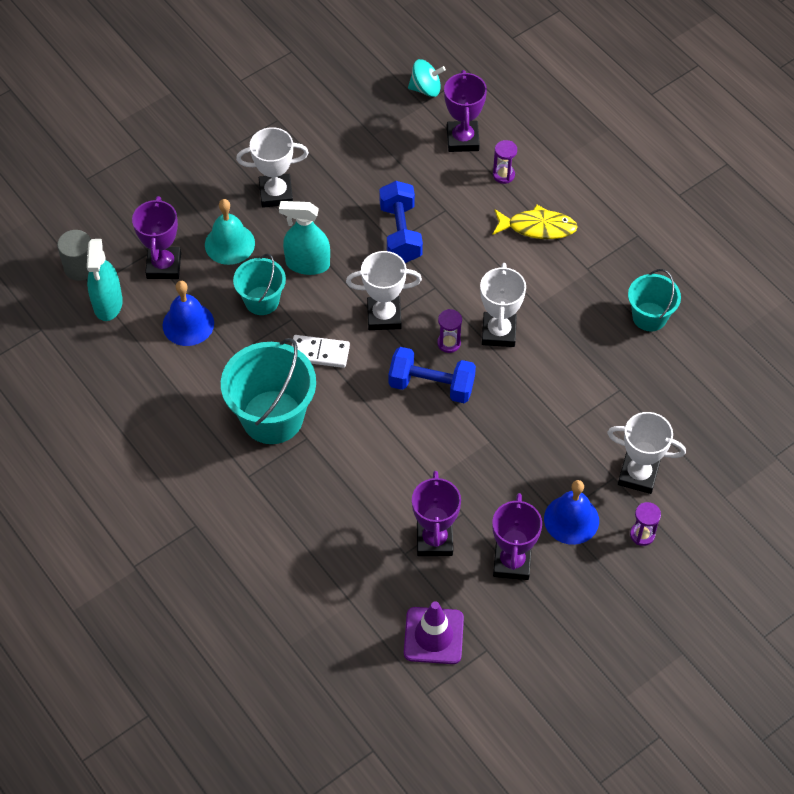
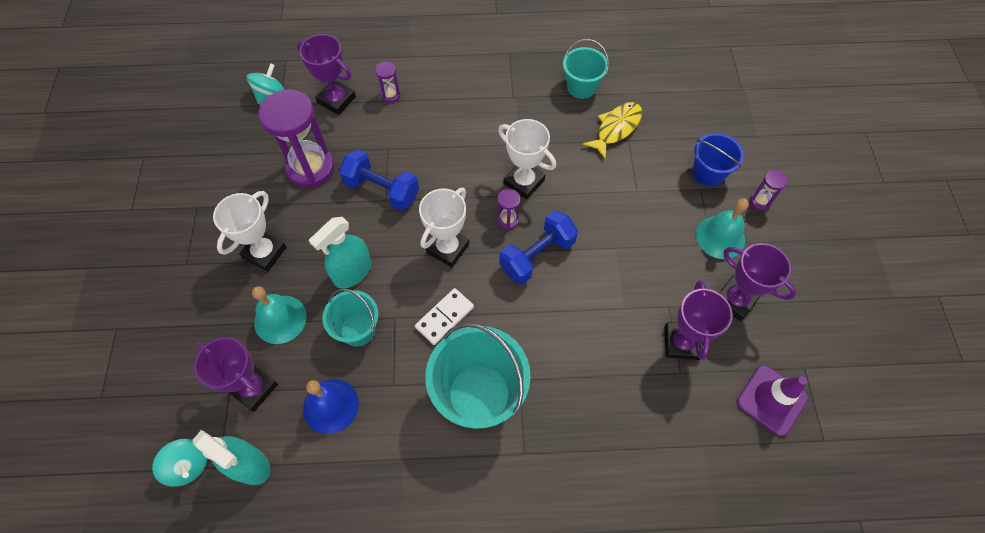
camera: 55 degrees left, 5 degrees up
(80, 267) = (188, 465): grey cylinder -> turquoise spinning top
(378, 169) = (311, 168): none -> purple hourglass
(434, 540) = (681, 342): purple trophy -> purple trophy turned 60 degrees clockwise
(537, 227) = (453, 103): yellow fish -> yellow fish (616, 128)
(571, 519) = (720, 237): blue bell -> turquoise bell
(638, 475) = (708, 173): white trophy -> blue bucket

